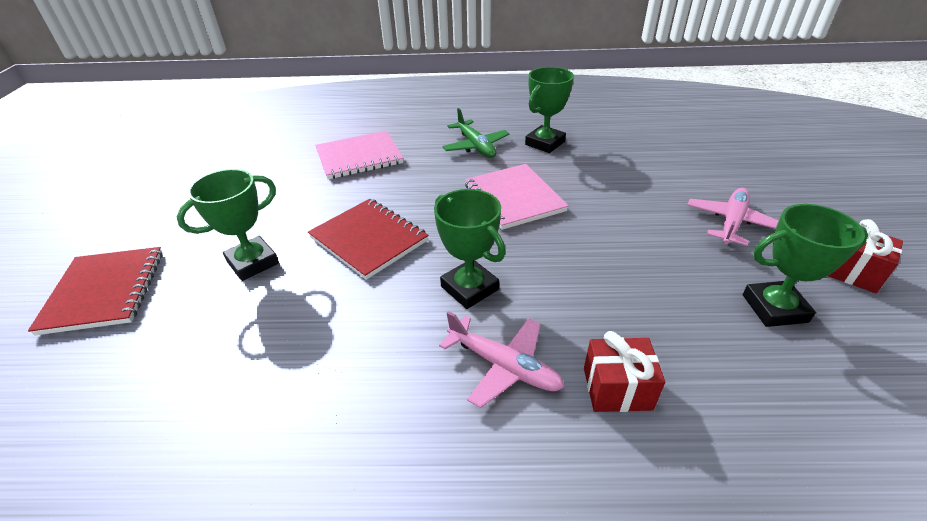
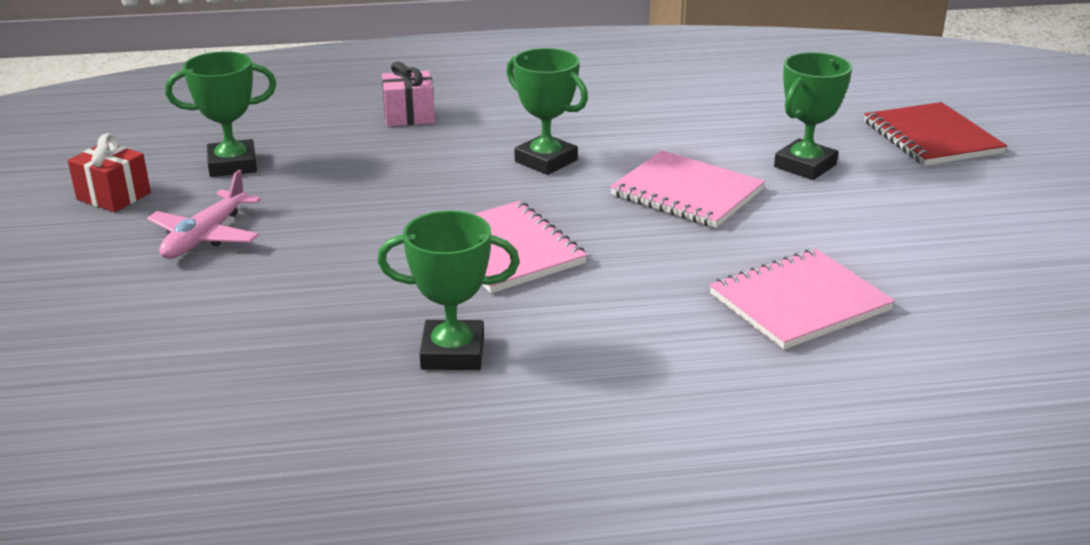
camera: 170 degrees right, 10 degrees down
(369, 239) = (686, 193): red notebook -> pink notebook
(475, 146) = (590, 338): green plane -> none
(503, 366) = (503, 120): pink plane -> none
(545, 143) = (452, 353): green trophy -> green trophy turned 60 degrees clockwise
(617, 388) = (409, 116): red gift -> pink gift

